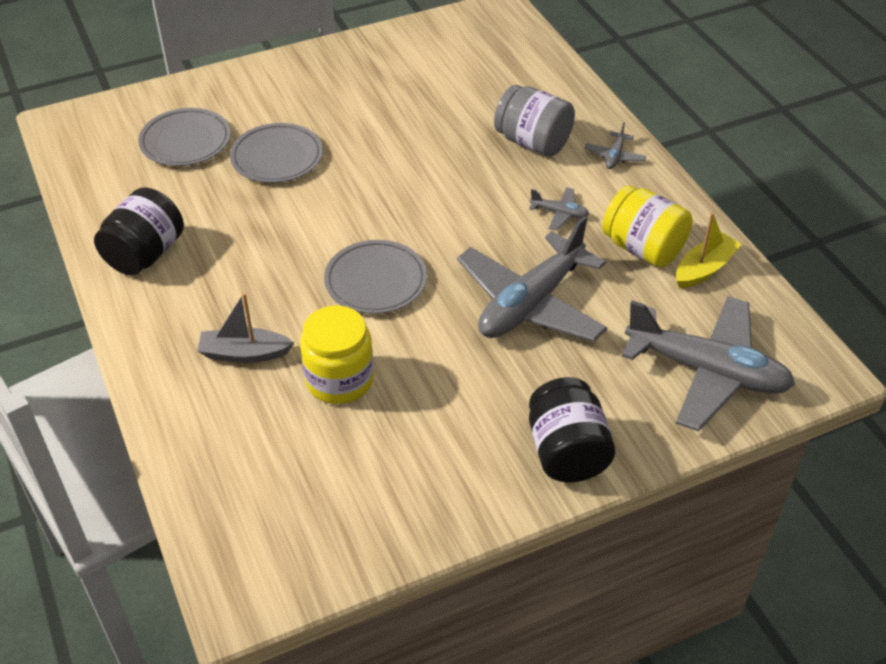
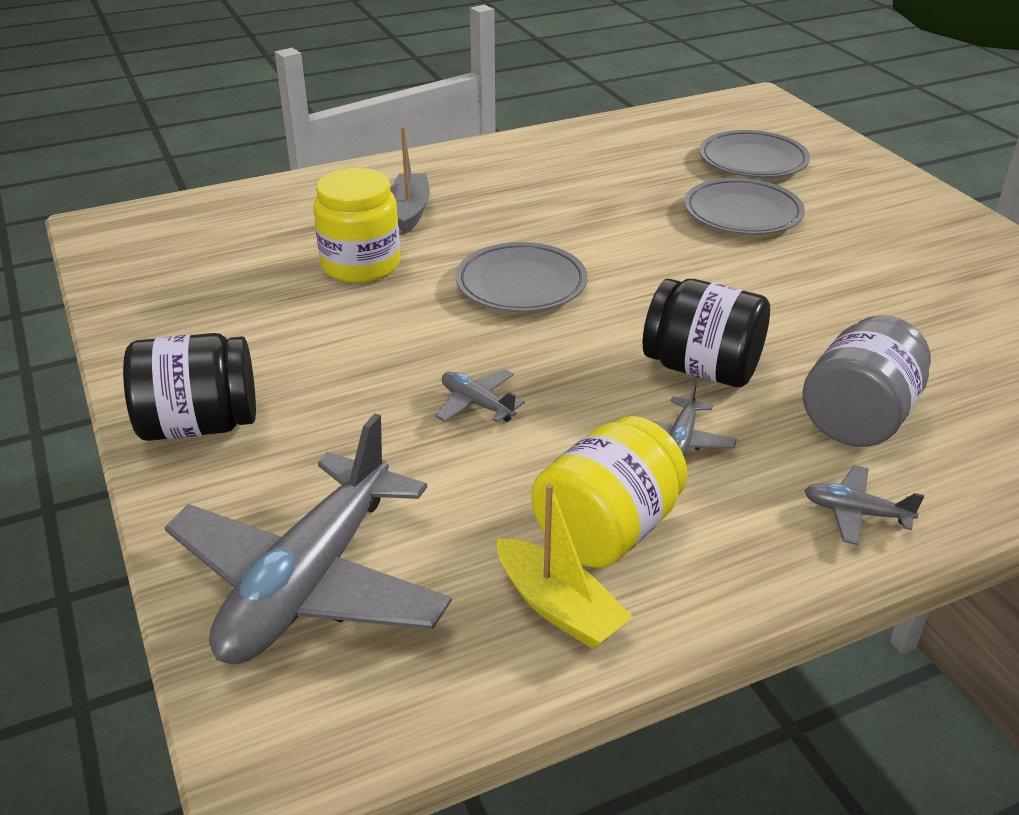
camera: 90 degrees right, 10 degrees down
(145, 254) = (559, 154): black jar -> black jar (701, 369)
(530, 303) = (477, 404): grey plane -> grey plane, size x0.40

